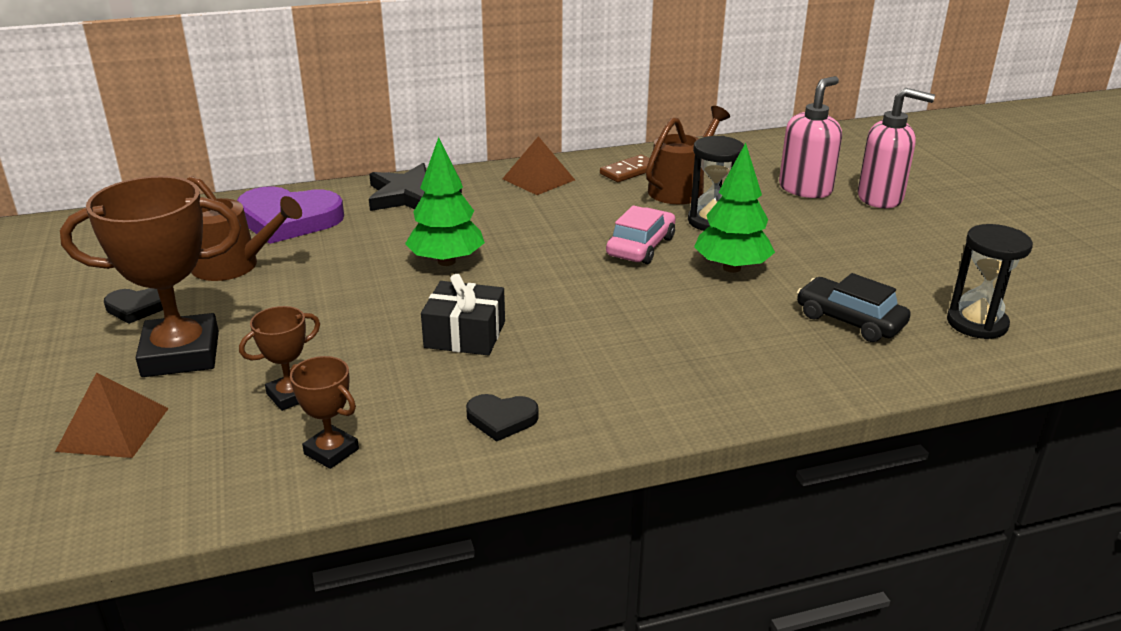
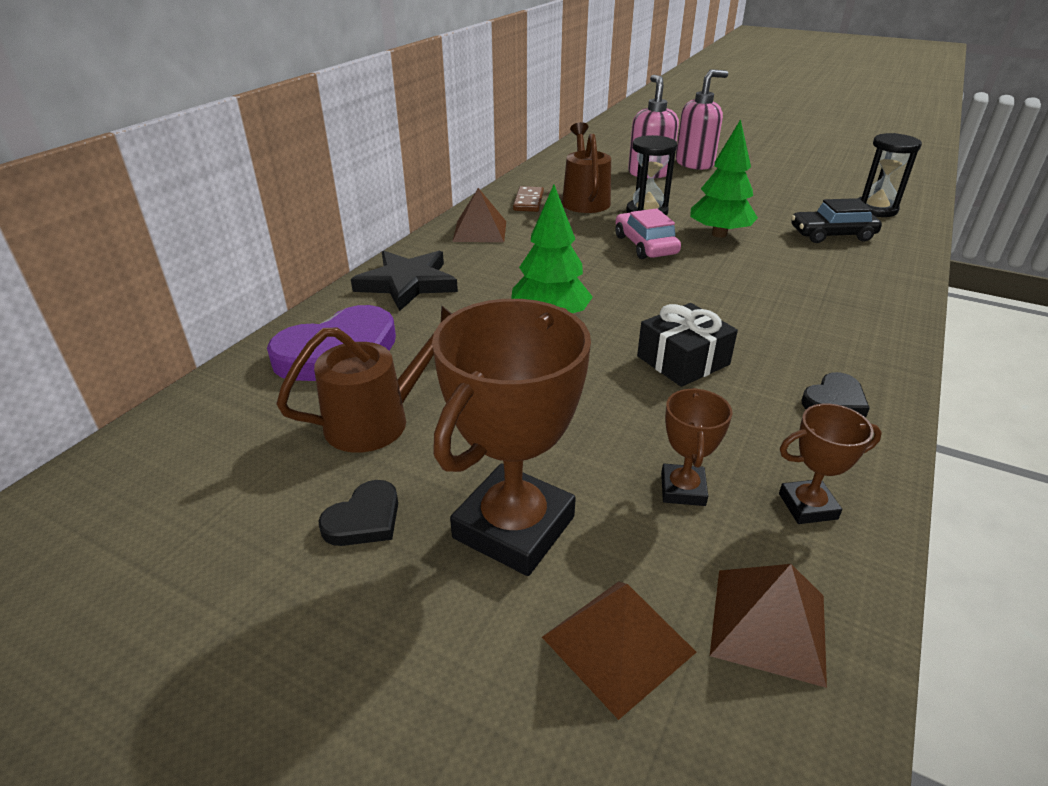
camera: 45 degrees left, 5 degrees up
(183, 475) = (768, 624): none -> brown pyramid

